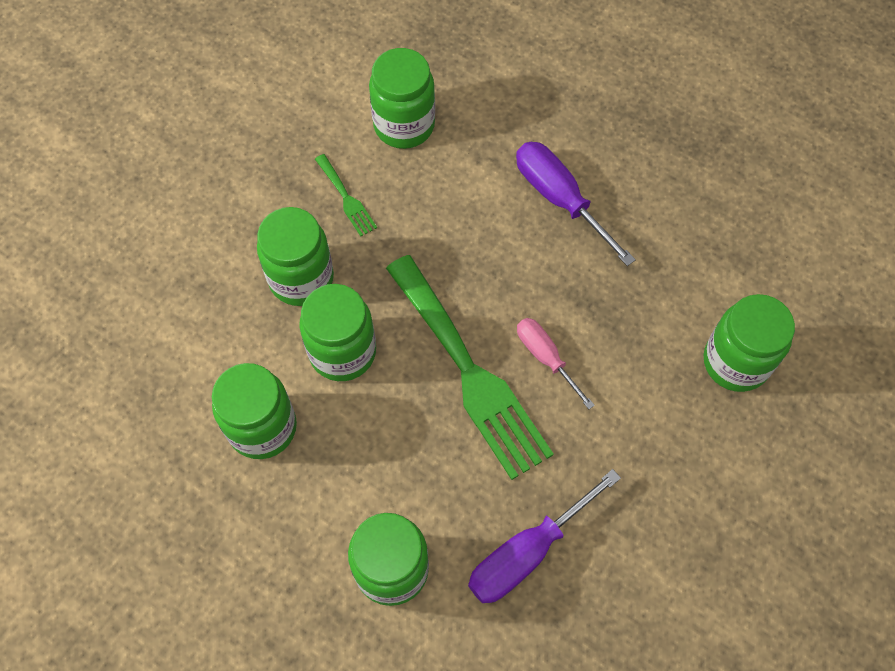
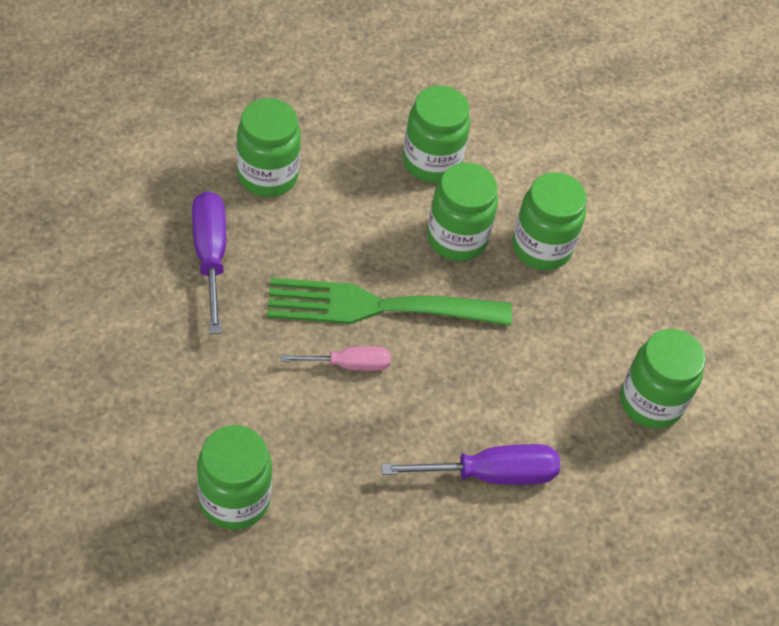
camera: 115 degrees right, 10 degrees down
(346, 198) = (599, 317): green fork -> none

